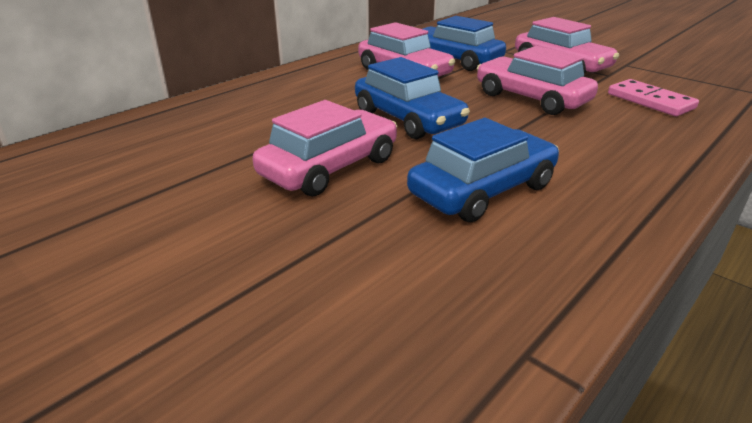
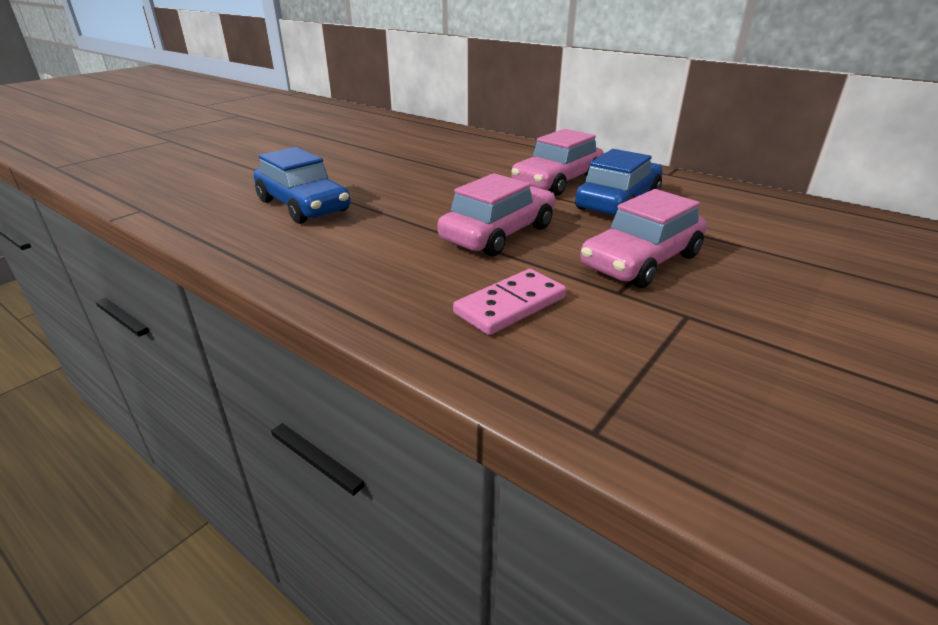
camera: 85 degrees right, 0 degrees up
(330, 167) = (350, 167): pink car -> none
(408, 119) = (434, 185): blue car -> none

